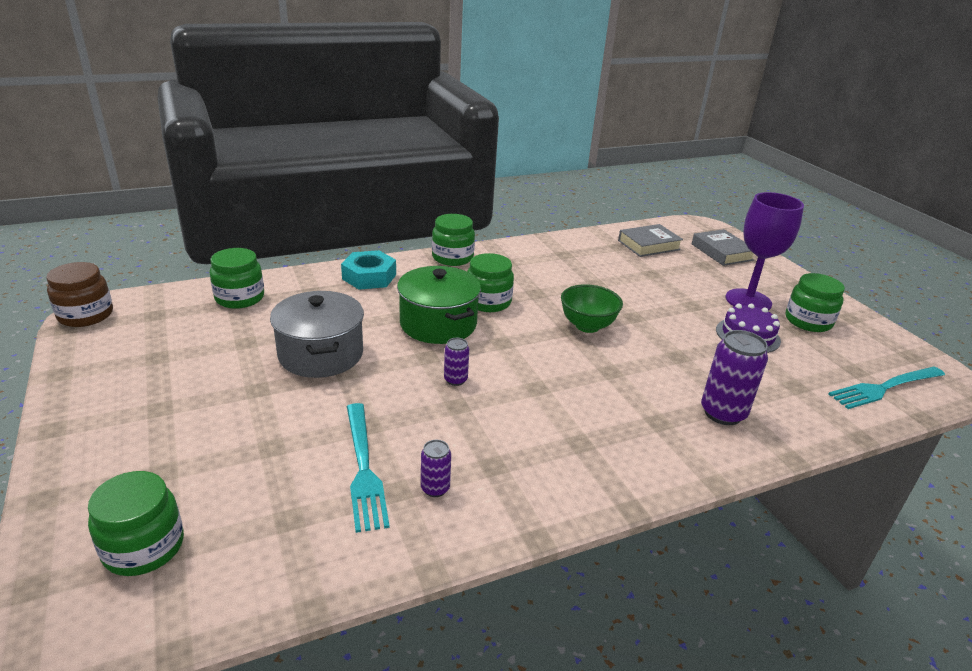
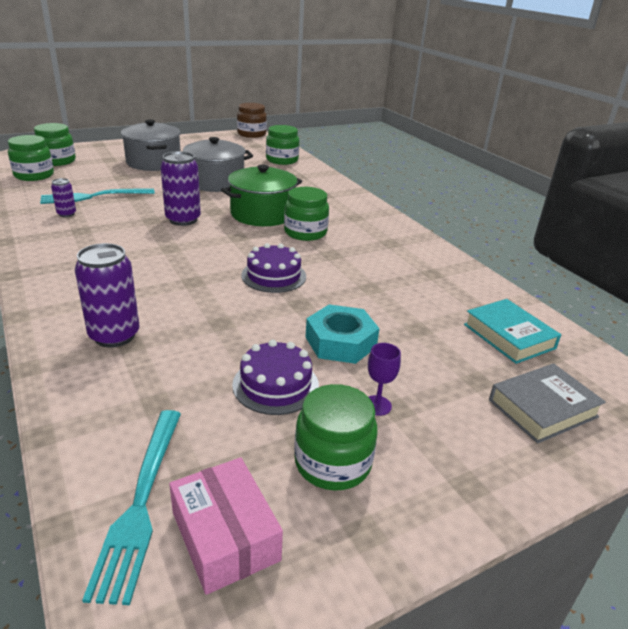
camera: 85 degrees right, 0 degrees up
(206, 415) = (153, 162): none -> grey pot
(369, 277) = (329, 191): turquoise nut -> turquoise nut (340, 342)
(452, 257) = (384, 219): green jar -> green jar (34, 175)
(455, 380) = (183, 220): purple can -> purple can, size x1.89
(587, 326) = (273, 276): green bowl -> purple cake
(648, 245) = (509, 336): grey book -> turquoise book
(748, 301) = (377, 405): purple goblet -> purple goblet, size x0.41
(884, 358) = (225, 536): none -> pink box
(884, 388) = (140, 503): turquoise fork -> turquoise fork turned 150 degrees counterclockwise

